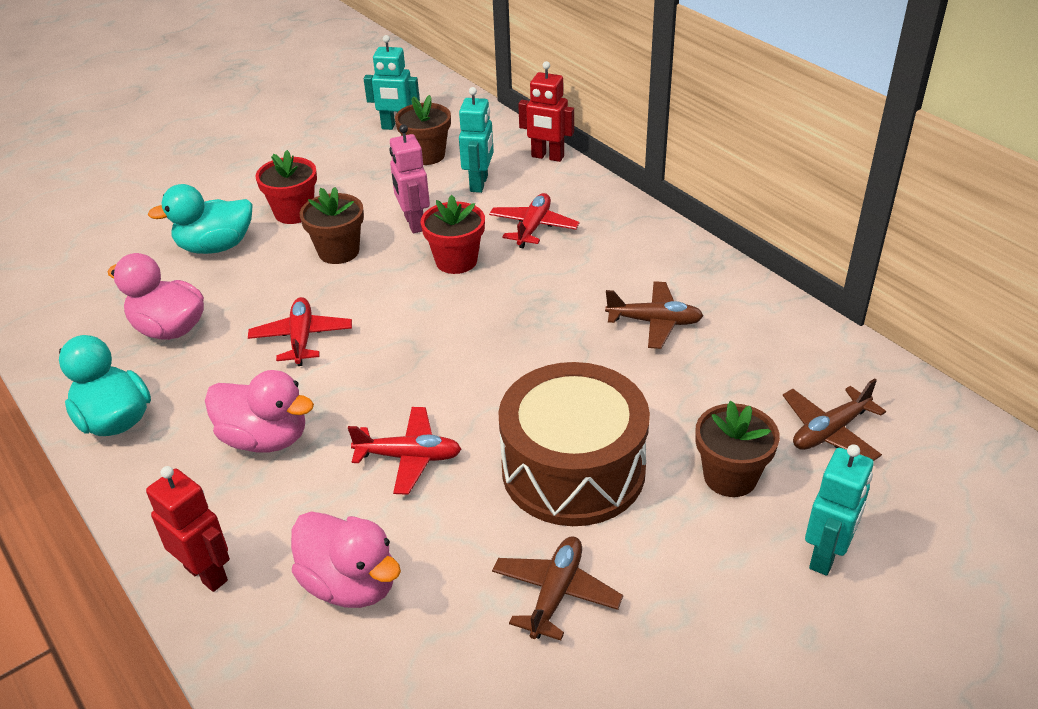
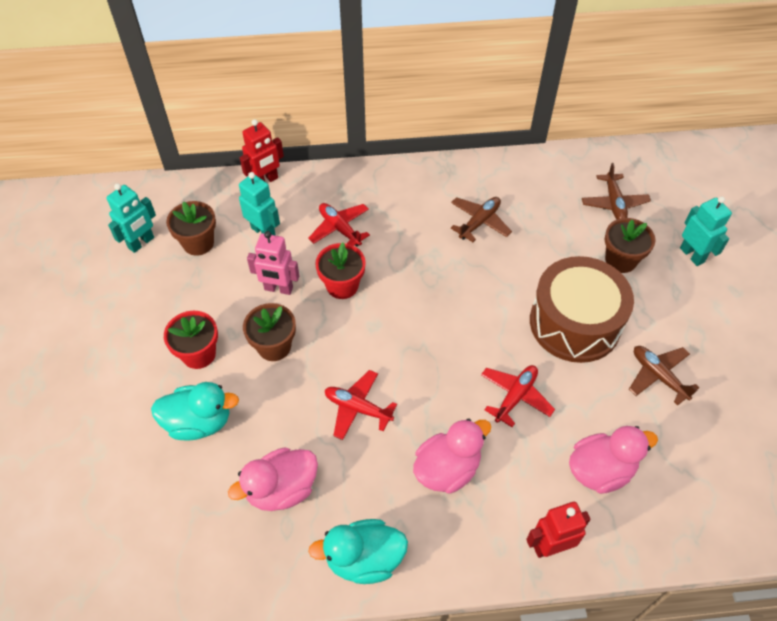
camera: 60 degrees left, 15 degrees up
(216, 247) = (199, 422): turquoise duck -> turquoise duck turned 105 degrees counterclockwise

